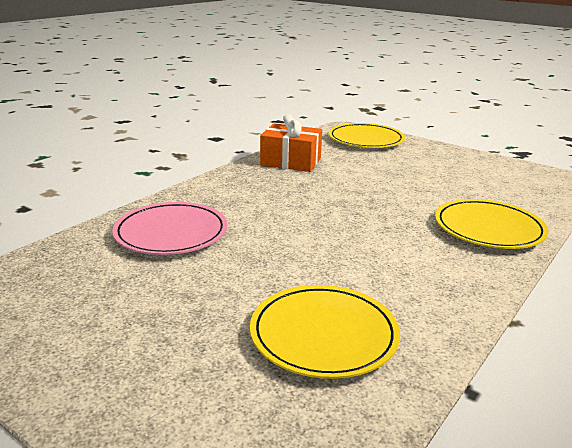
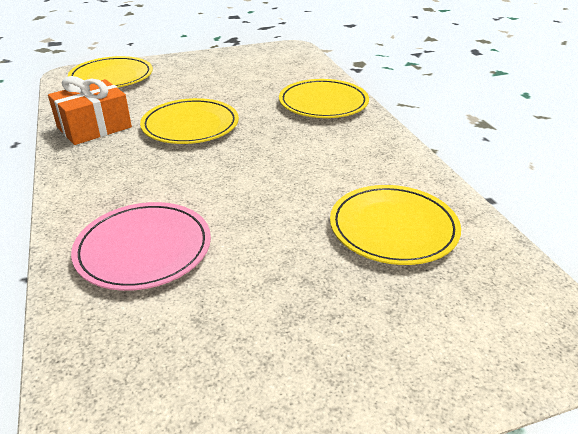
camera: 55 degrees left, 10 degrees up
(347, 189) = (190, 125): none -> yellow plate

